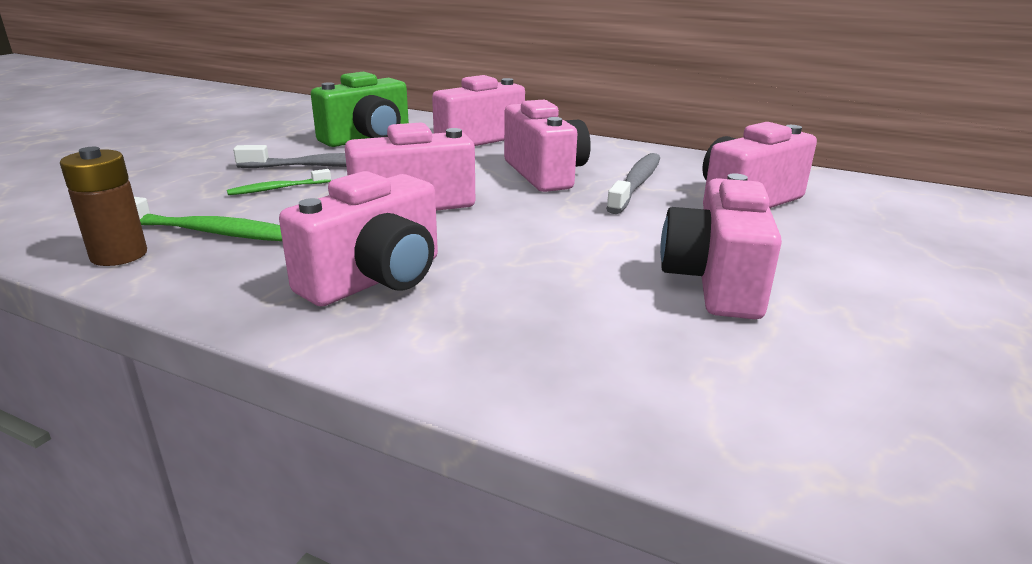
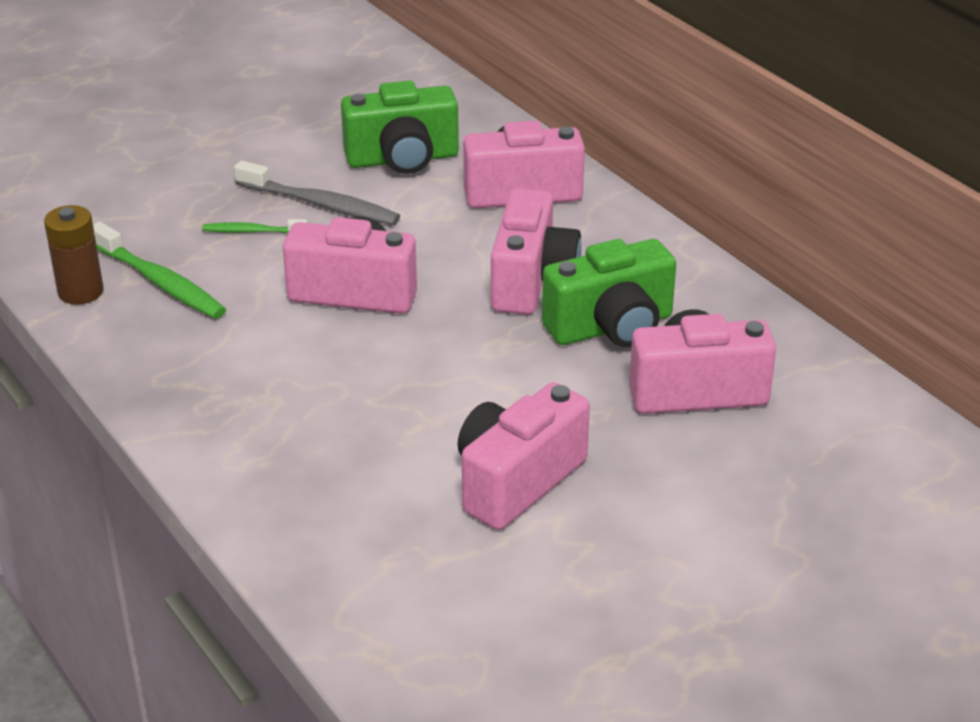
camera: 30 degrees right, 10 degrees up
(375, 279) = (247, 383): pink camera -> none
(636, 184) = (611, 327): grey toothbrush -> green camera

